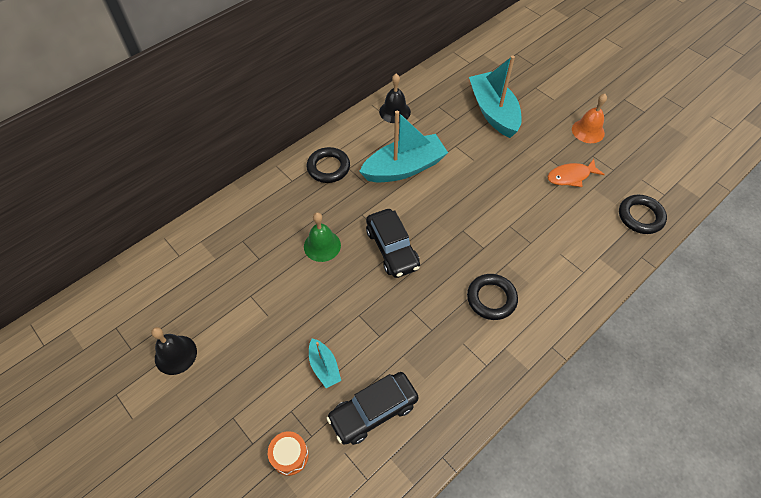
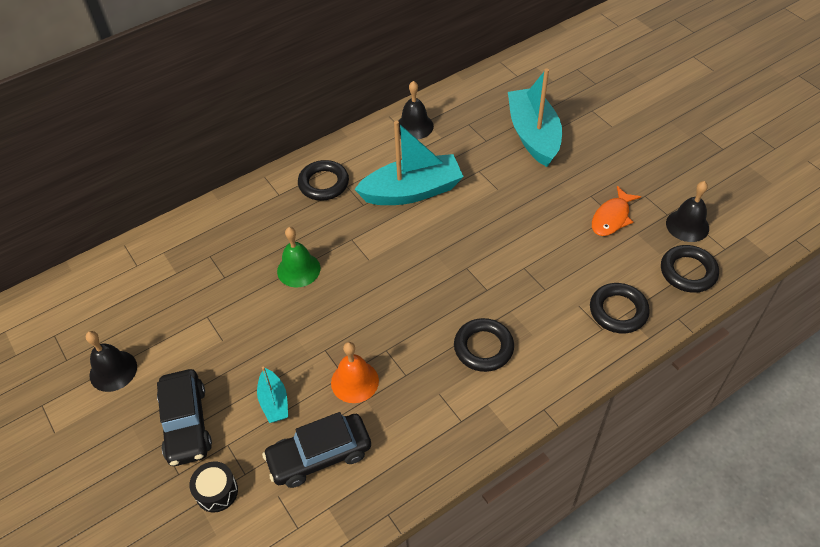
camera: 10 degrees right, 5 degrees down
(290, 455) = (216, 491): orange drum -> black drum
(392, 248) = (378, 280): black car -> black car (186, 423)
(570, 176) = (612, 217): orange fish -> orange fish turned 45 degrees counterclockwise
(588, 131) = (645, 166): orange bell -> orange bell (354, 381)
(593, 255) = (618, 311): none -> black ring
(631, 177) = (687, 225): none -> black bell

